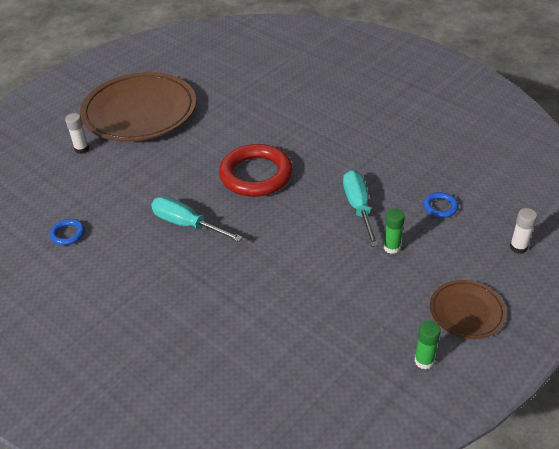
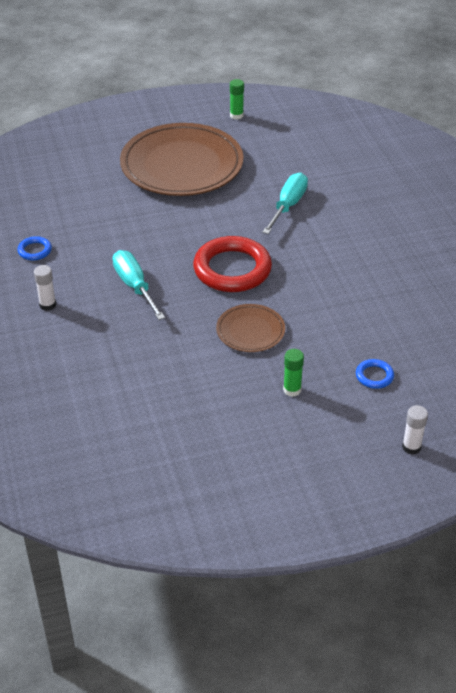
camera: 30 degrees right, 0 degrees up
(82, 149) = (104, 180): white glue stick -> white glue stick (47, 305)
(358, 207) = (296, 341): turquoise screwdriver -> turquoise screwdriver (288, 206)
(424, 361) = (226, 494): green glue stick -> green glue stick (236, 115)
(466, 312) = (303, 475): brown plate -> brown plate (250, 331)

